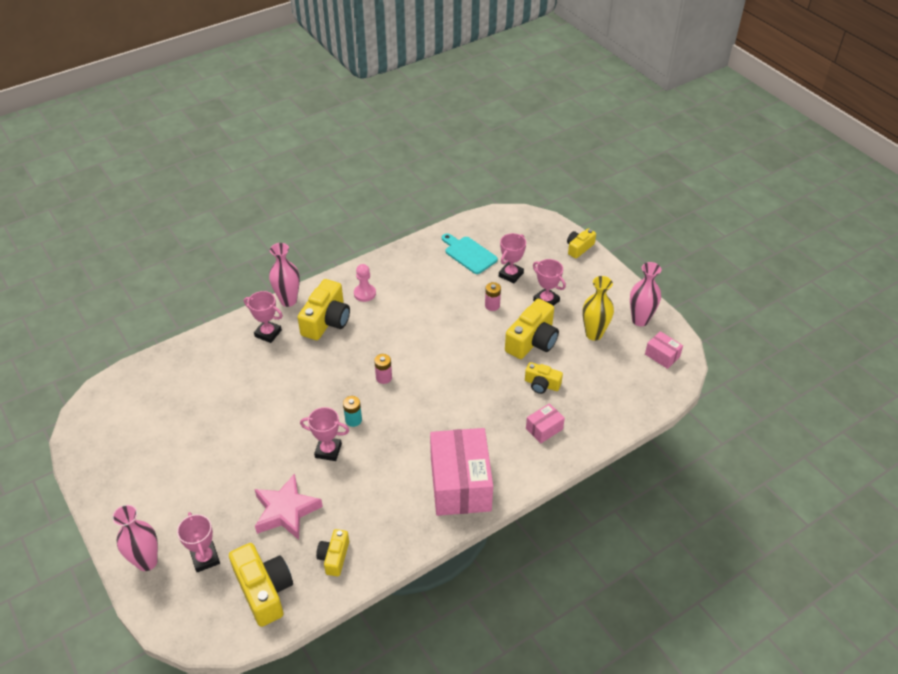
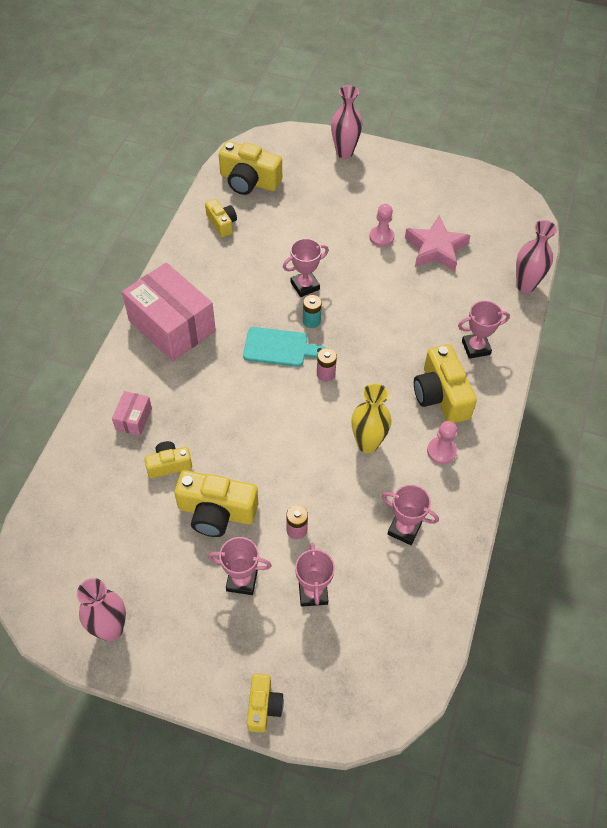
camera: 140 degrees right, 10 degrees up
(205, 558) = (309, 174): pink trophy -> pink trophy (404, 529)
(224, 453) = (381, 237): none -> pink pawn
(286, 511) = (288, 229): pink star -> pink star (435, 249)
(288, 301) = (501, 392): pink vase -> pink vase (525, 285)
(469, 254) = (388, 589): turquoise cutting board -> turquoise cutting board (279, 348)
(532, 341) = (216, 512): yellow camera -> yellow camera turned 75 degrees counterclockwise
(594, 334) = (154, 568): yellow vase -> yellow vase (367, 444)
(662, 355) = (57, 591): pink box -> none

